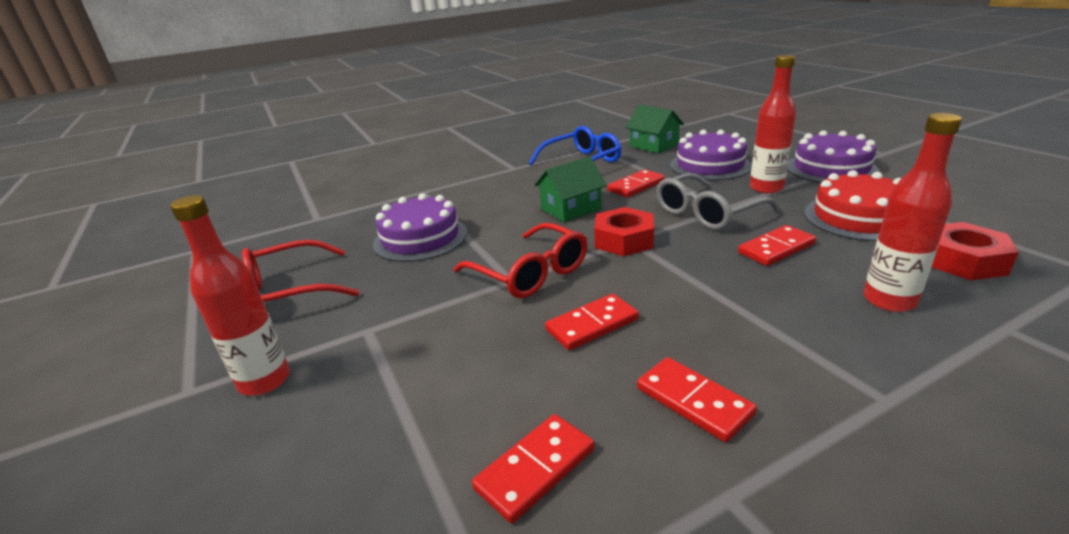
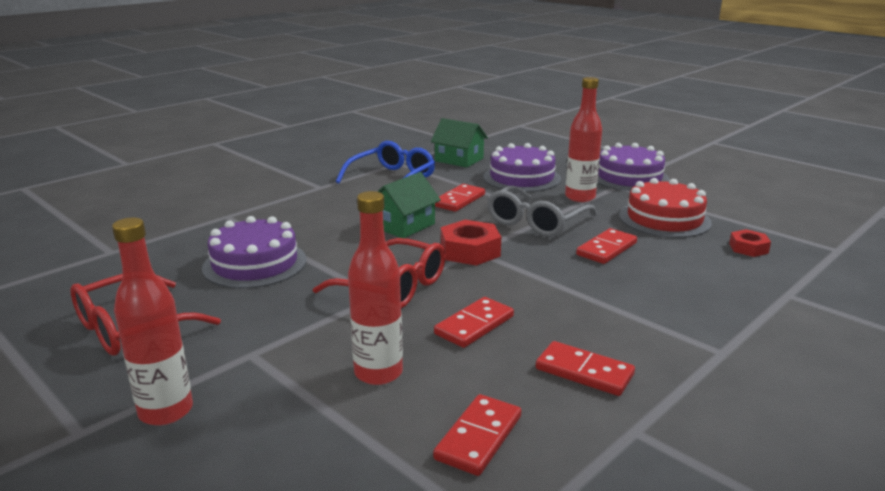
camera: 20 degrees left, 5 degrees down
(889, 300) = (704, 283): red bottle -> red bottle (378, 373)
(962, 261) = (748, 248): red nut -> red nut, size x0.61

